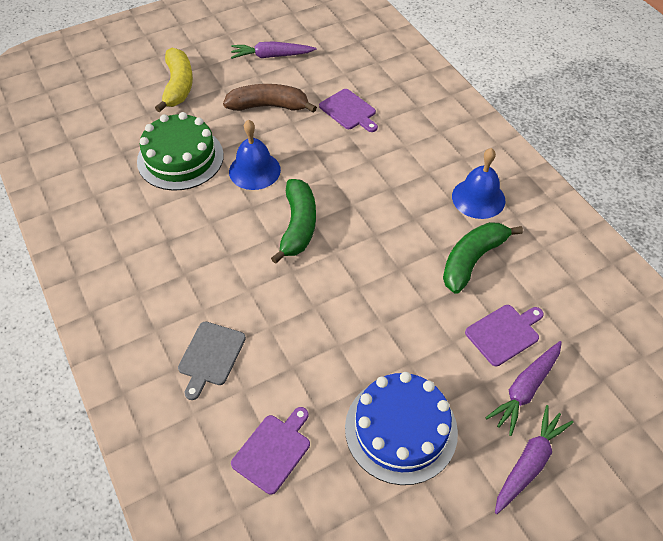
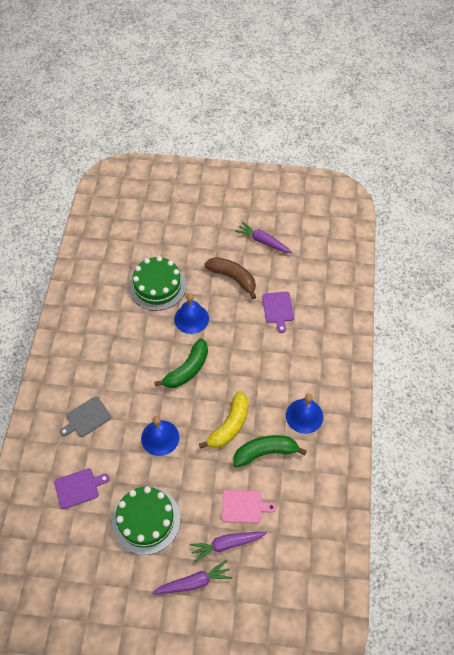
camera: 35 degrees right, 5 degrees up
(178, 86) = (192, 234): yellow banana -> yellow banana (229, 426)
(331, 320) = (160, 437): none -> blue bell
(401, 429) = (146, 520): blue cake -> green cake
(504, 333) = (244, 506): purple cutting board -> pink cutting board

